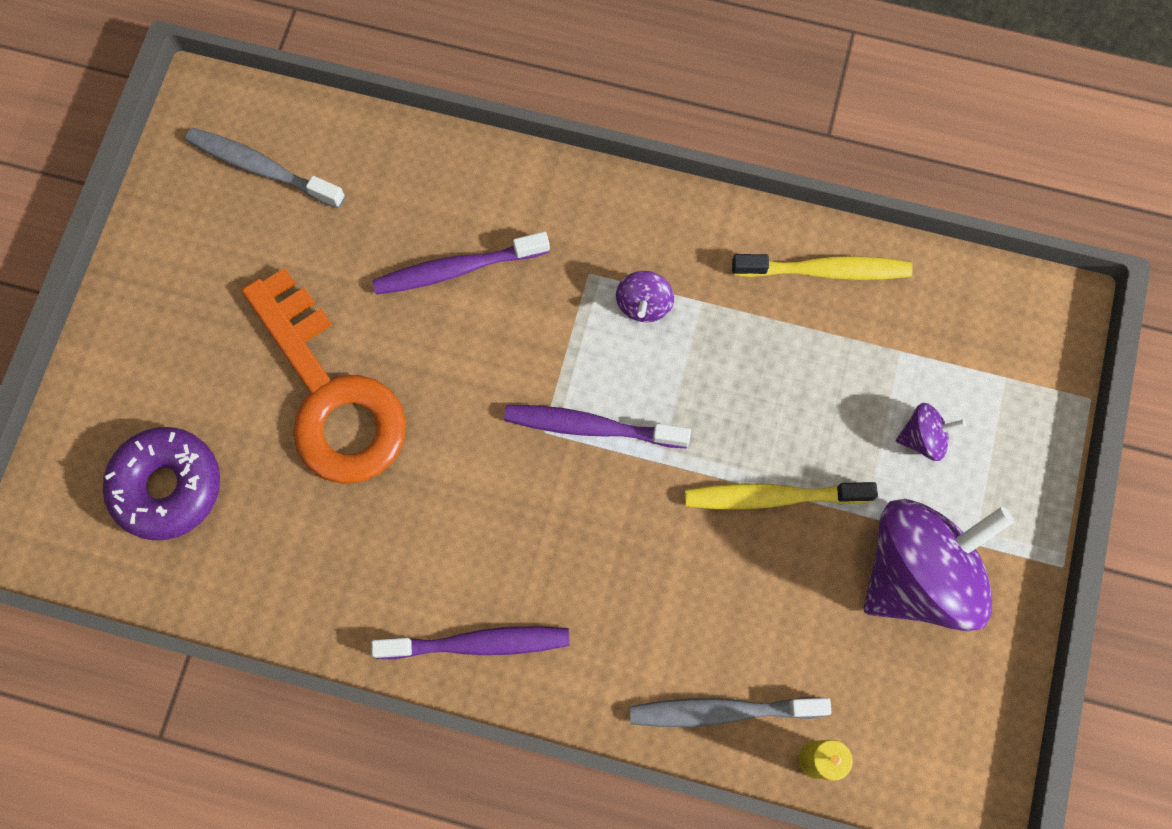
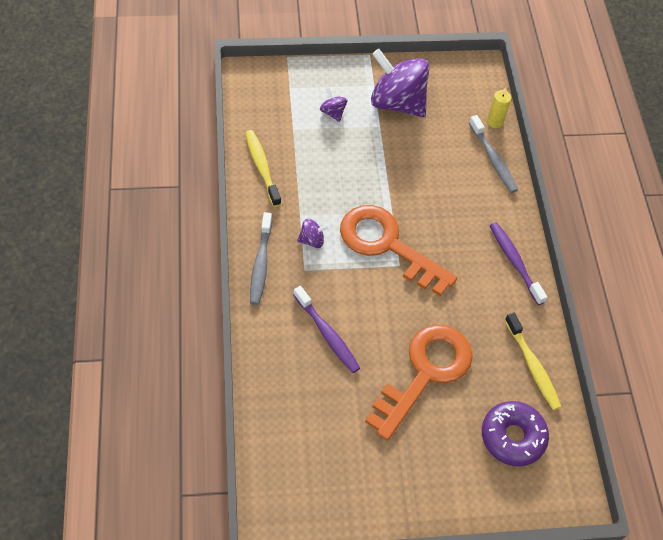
camera: 115 degrees left, 15 degrees down
(262, 168) = (304, 464): grey toothbrush -> grey toothbrush (261, 264)
(591, 427) = (387, 245): purple toothbrush -> orange key
(772, 497) = (387, 163): yellow toothbrush -> yellow toothbrush (532, 366)

